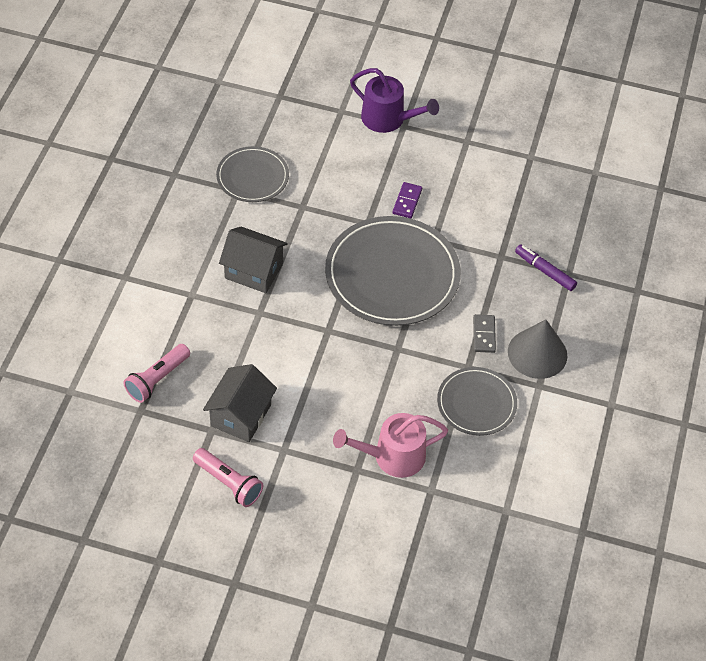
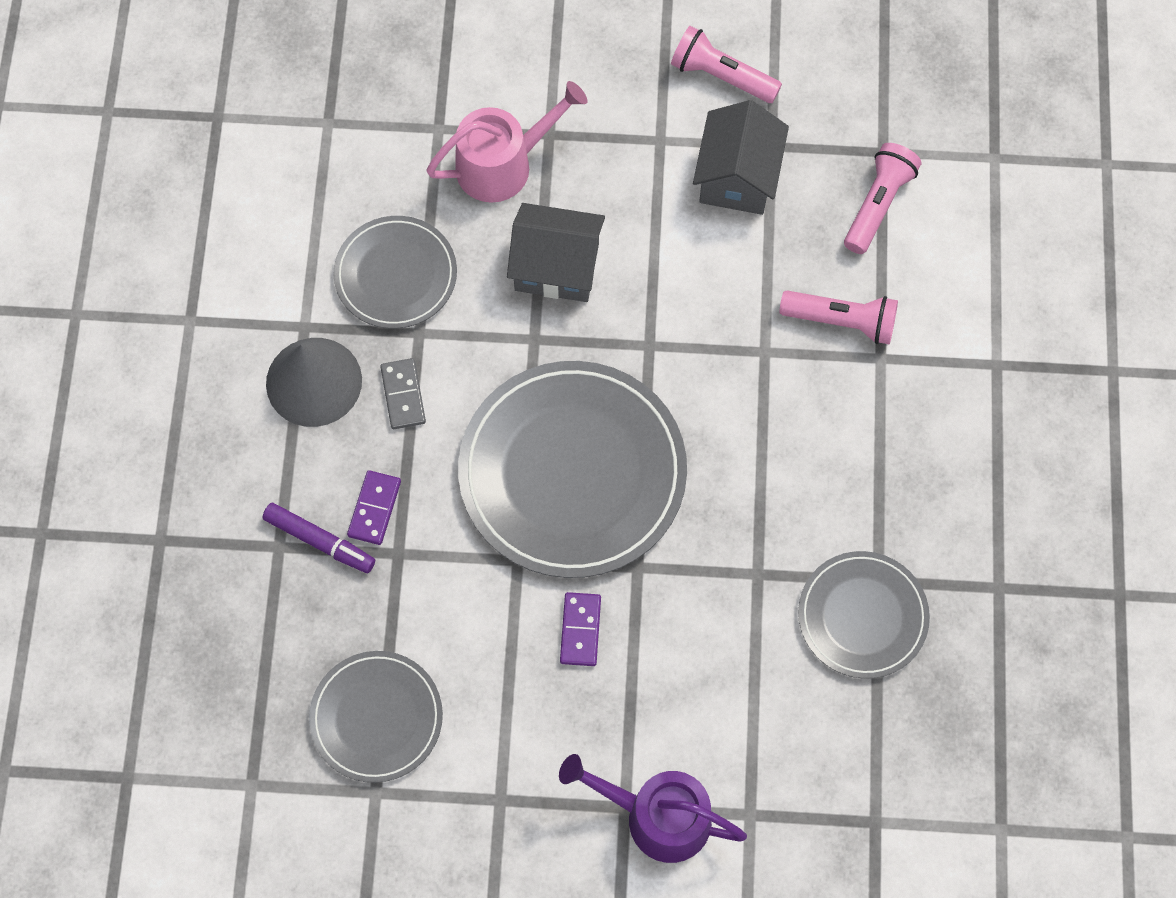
camera: 170 degrees right, 15 degrees up
(207, 318) = (841, 322): none -> pink flashlight
(254, 271) = (798, 425): grey house -> grey house (556, 267)
(511, 280) = (374, 508): none -> purple domino
(525, 186) = (376, 717): none -> grey plate

